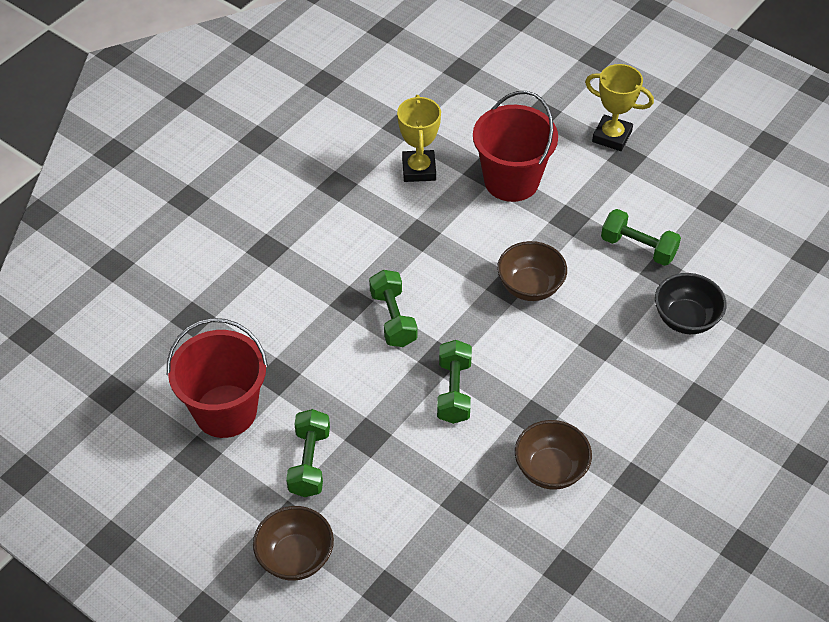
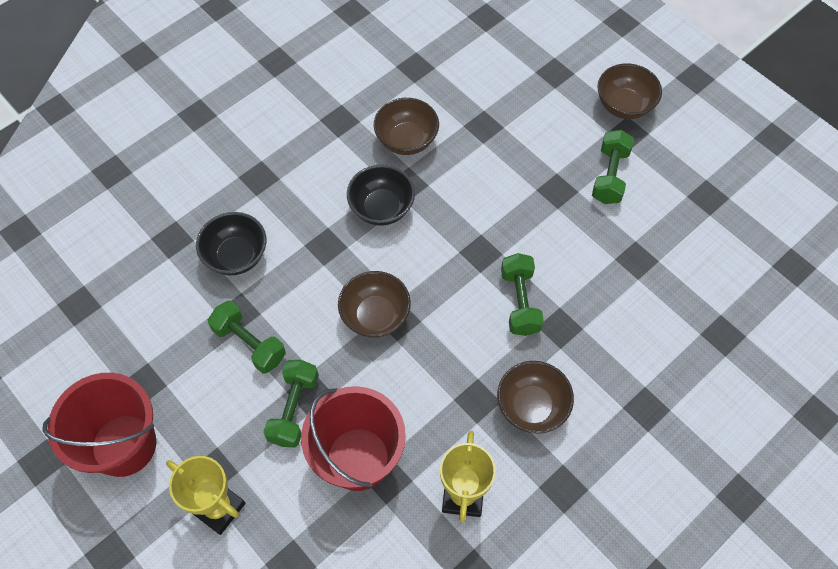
camera: 170 degrees left, 10 degrees up
(225, 411) = (685, 232): red bucket -> red bucket (124, 445)
(370, 236) = (531, 407): none -> brown bowl
(454, 391) = (474, 219): green dumbbell -> green dumbbell (294, 409)
(555, 388) = (381, 208): none -> black bowl

